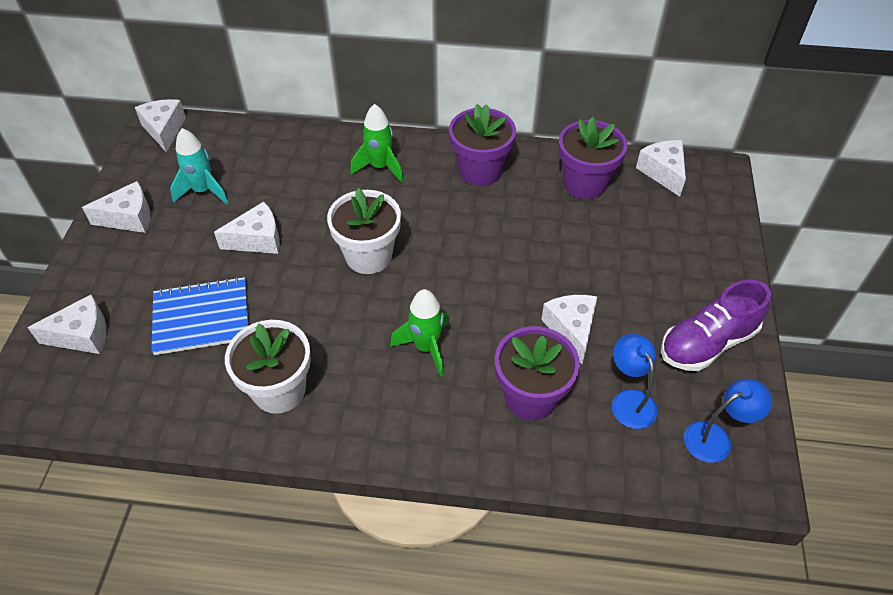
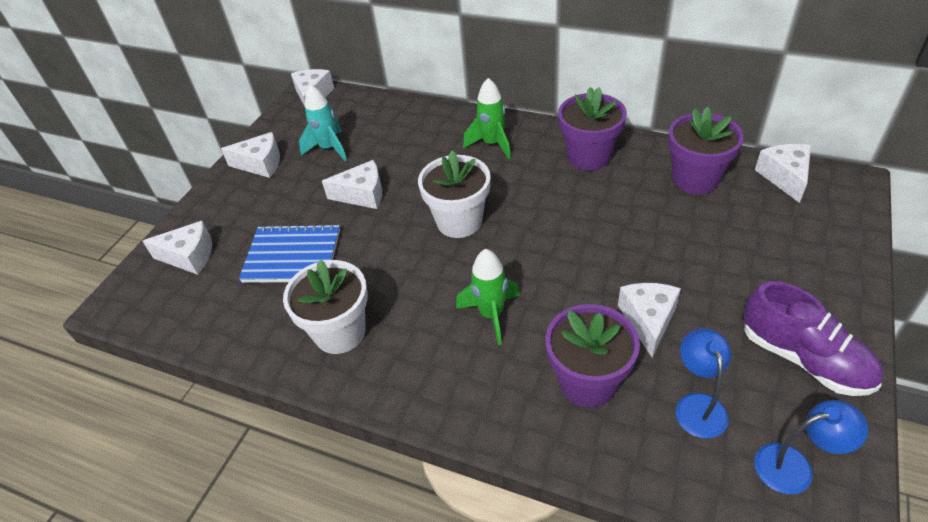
camera: 20 degrees right, 5 degrees down
(707, 343) = (804, 358): purple shoe -> purple shoe turned 120 degrees counterclockwise

